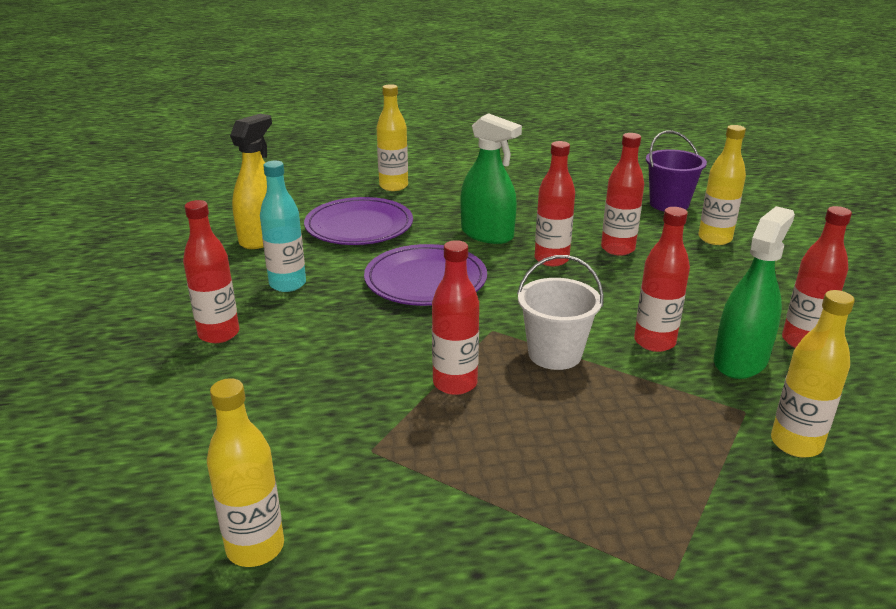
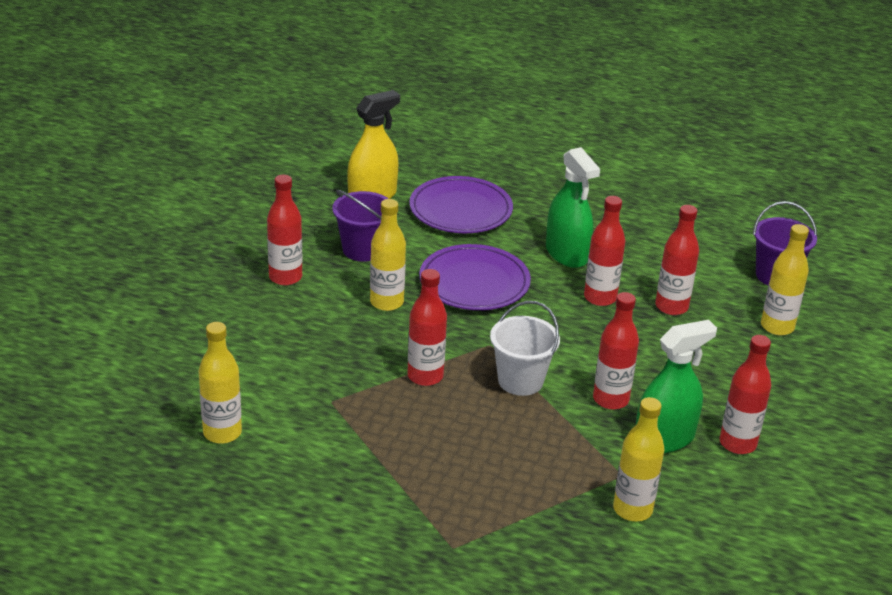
camera: 25 degrees right, 5 degrees up
(287, 284) = (363, 250): turquoise bottle -> purple bucket
(393, 186) = (526, 173): yellow bottle -> yellow bottle (386, 302)

